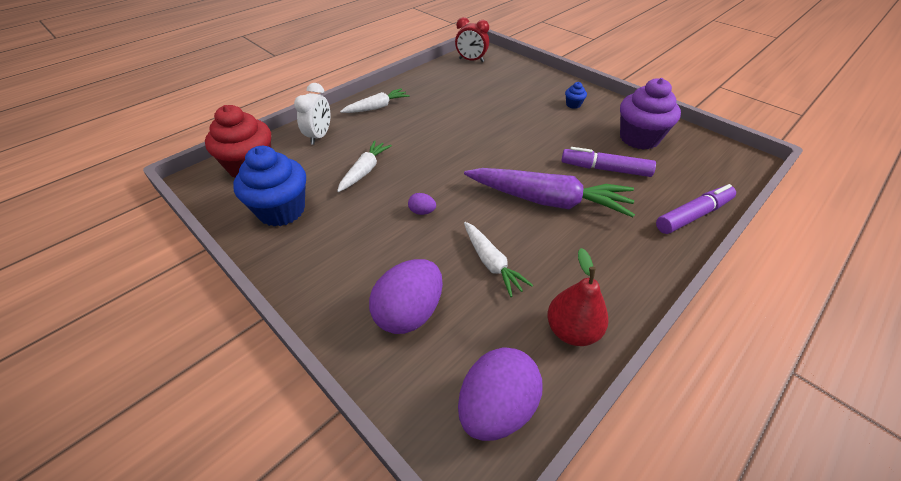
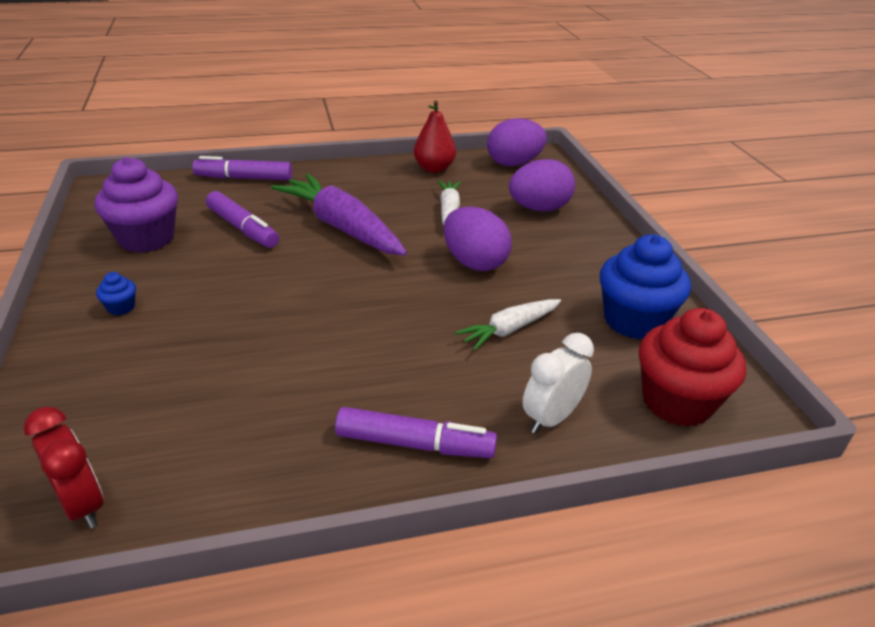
camera: 150 degrees left, 10 degrees down
(377, 107) = (414, 444): white carrot -> purple marker
(422, 212) = (474, 263): purple egg -> purple egg, size x2.28

